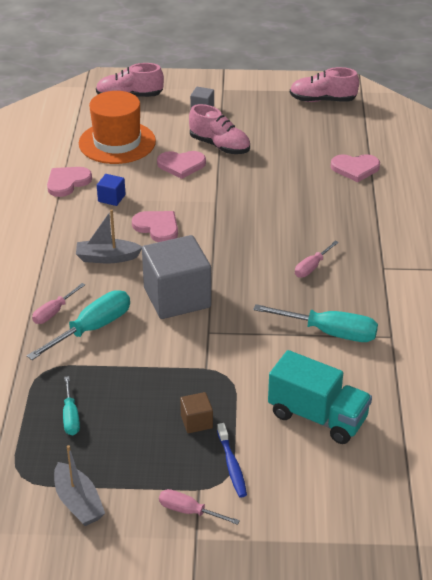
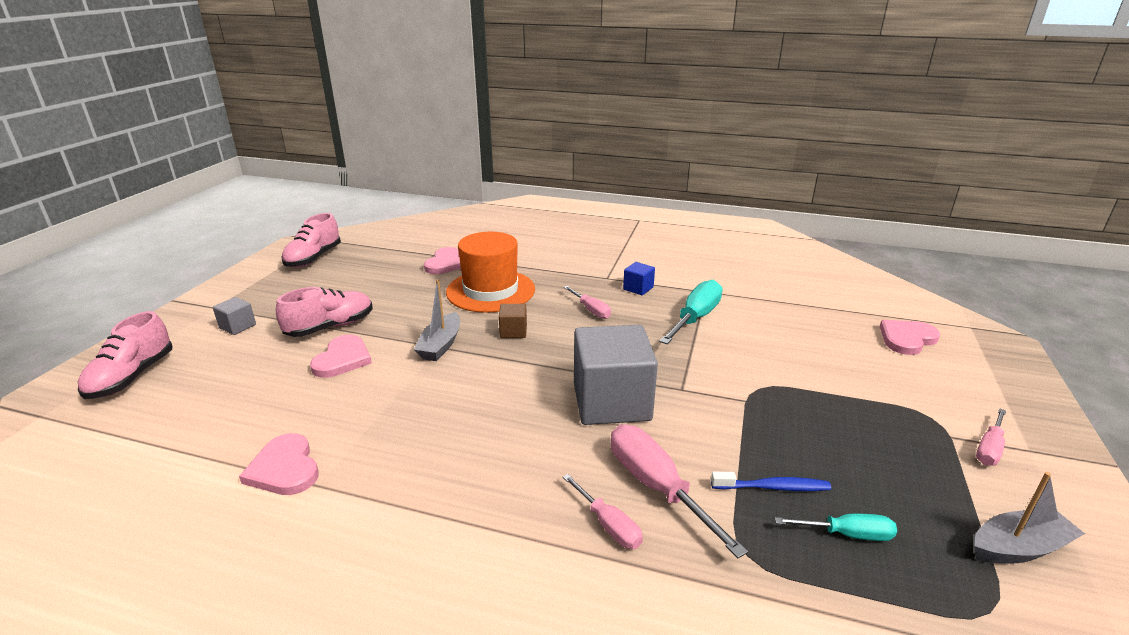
camera: 75 degrees left, 10 degrees down
(92, 329) = (657, 487): turquoise screwdriver -> pink screwdriver
(107, 258) = (502, 450): grey boat -> grey boat (441, 345)
(111, 198) = (365, 428): blue cube -> blue cube (638, 288)
(117, 142) = (233, 404): orange hat -> orange hat (490, 291)
(157, 227) = (461, 397): pink heart -> pink heart (907, 339)
(196, 422) = (839, 421): brown cube -> brown cube (513, 331)
(232, 465) = (904, 407): blue toothbrush -> blue toothbrush (773, 487)
(317, 417) = (819, 345): turquoise truck -> none

